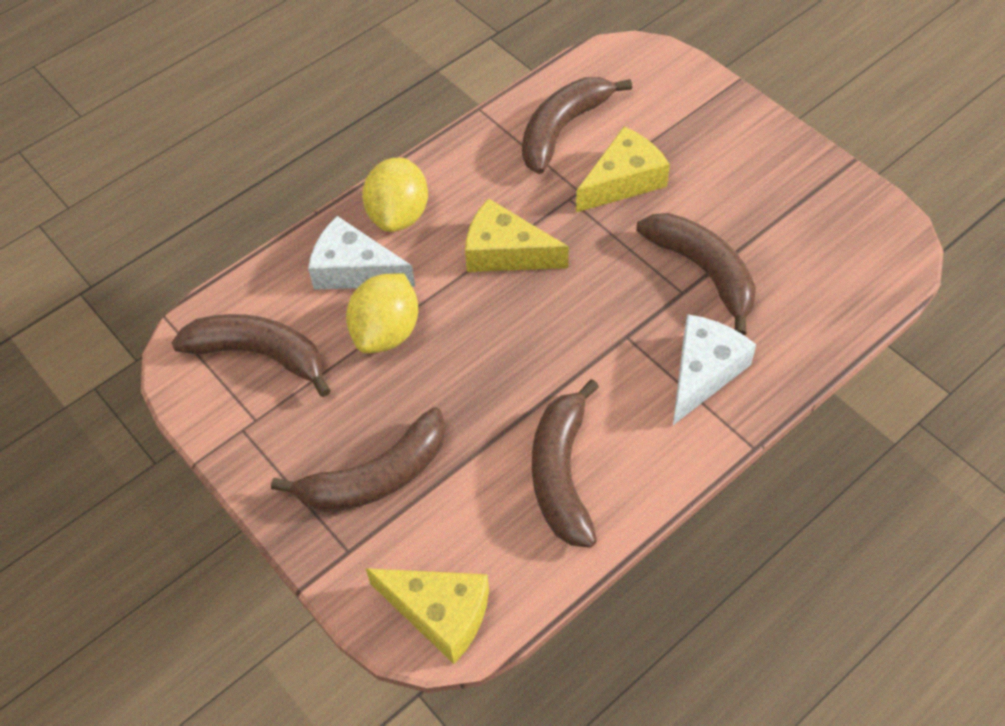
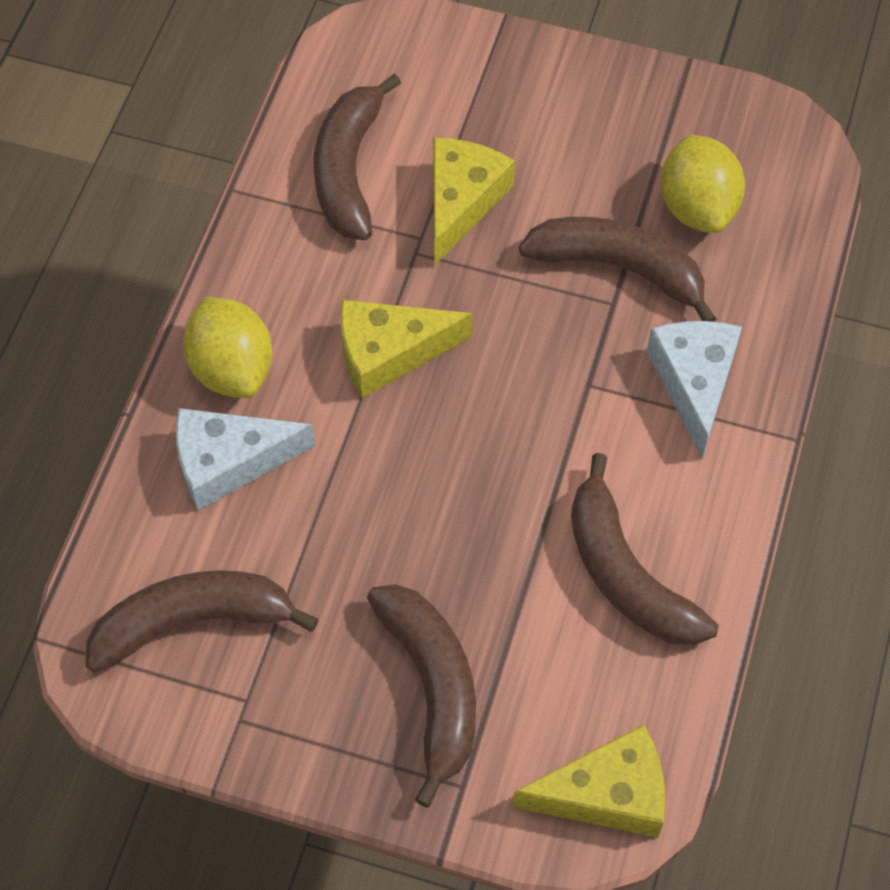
camera: 35 degrees left, 5 degrees up
(376, 477) = (432, 688): brown banana -> brown banana turned 45 degrees counterclockwise
(386, 332) = (322, 517): yellow lemon -> yellow lemon (697, 207)

